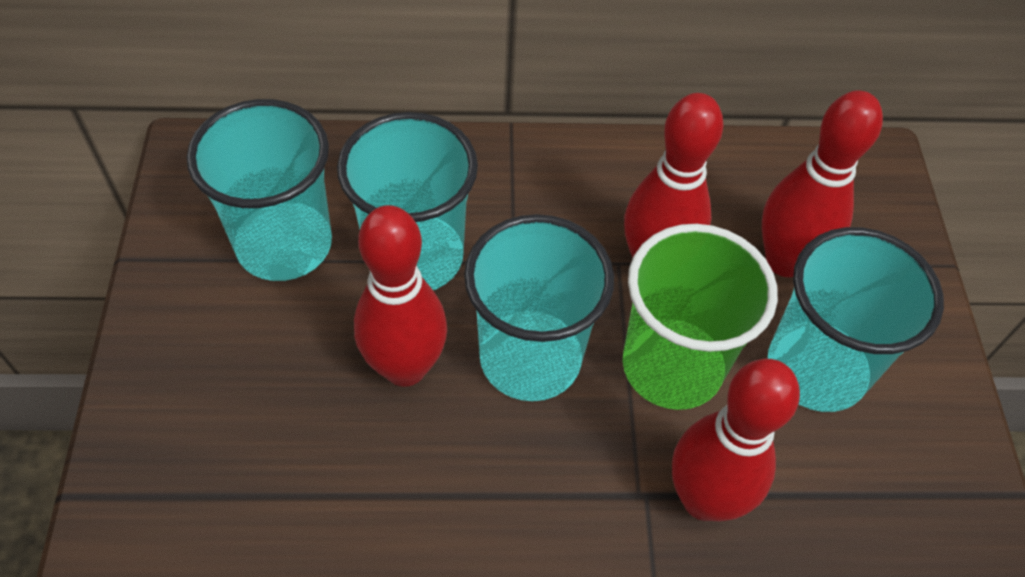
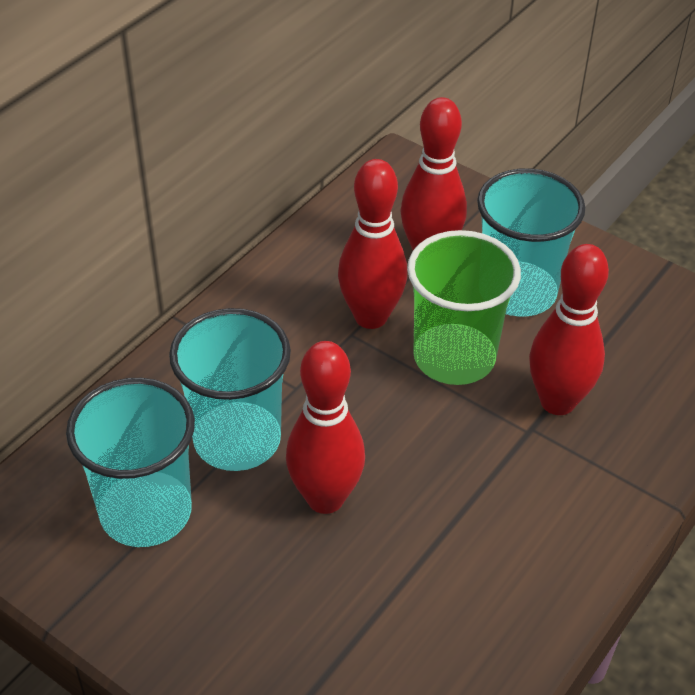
camera: 50 degrees left, 10 degrees down
(530, 358) = (381, 425): turquoise cup -> none

